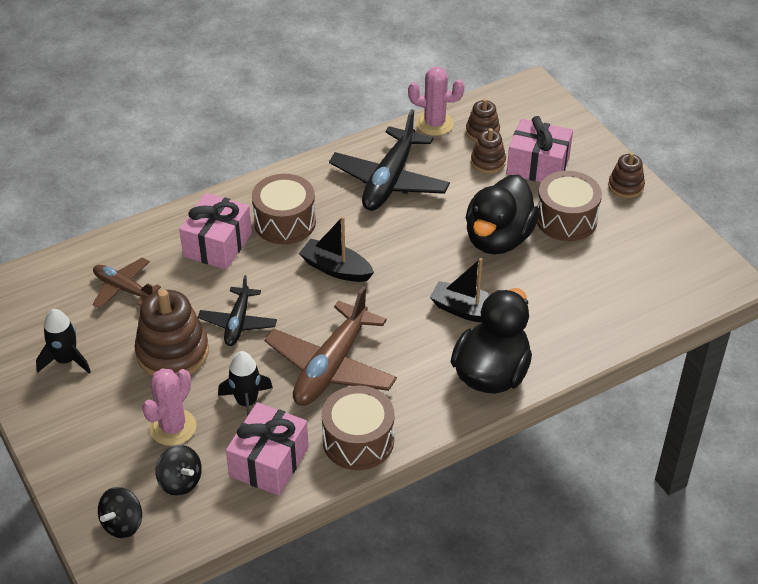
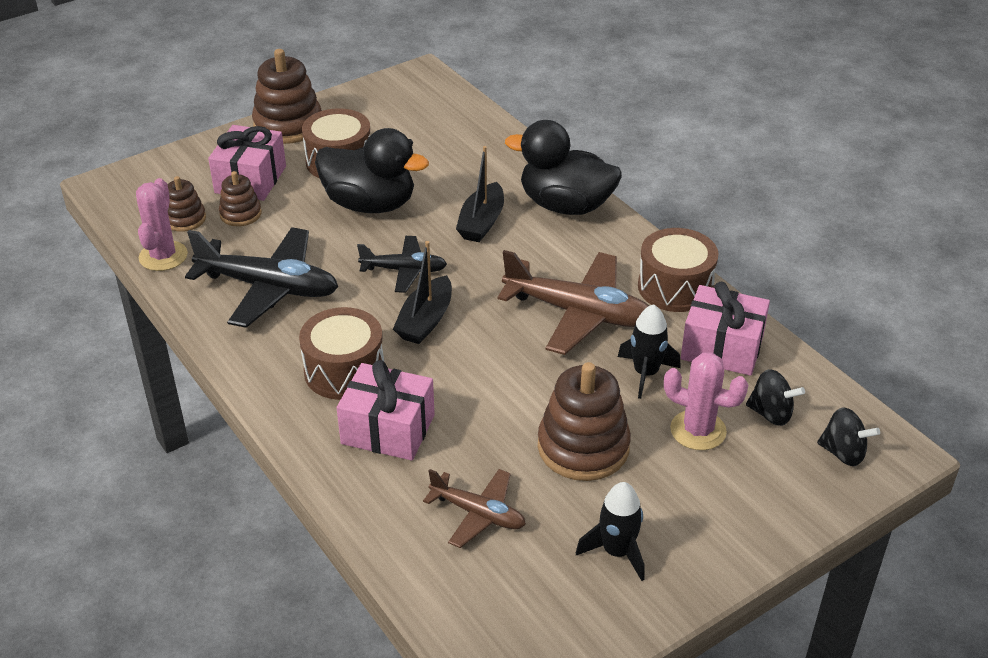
camera: 95 degrees left, 5 degrees down
(123, 289) = (478, 514): brown plane -> brown plane turned 90 degrees counterclockwise
(180, 482) = (771, 413): black spinning top -> black spinning top turned 75 degrees clockwise
(238, 323) = (524, 394): black plane -> black plane (404, 270)
(625, 186) = (288, 125): brown stacking toy -> brown stacking toy, size x1.81

